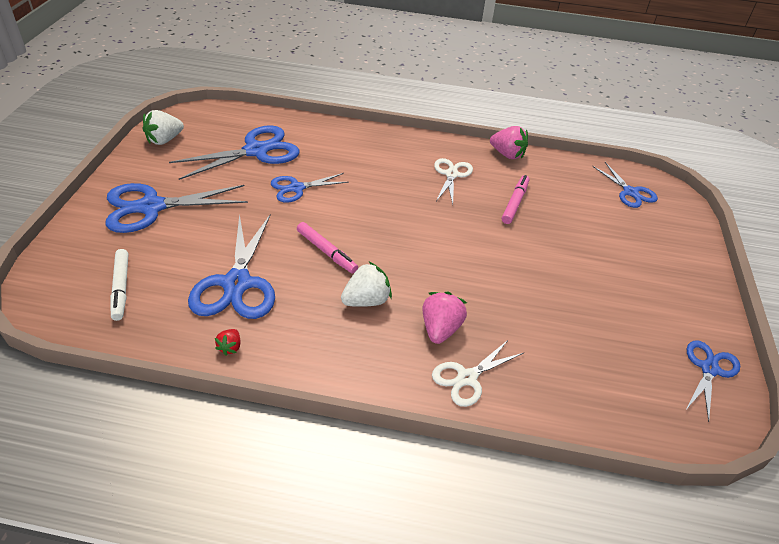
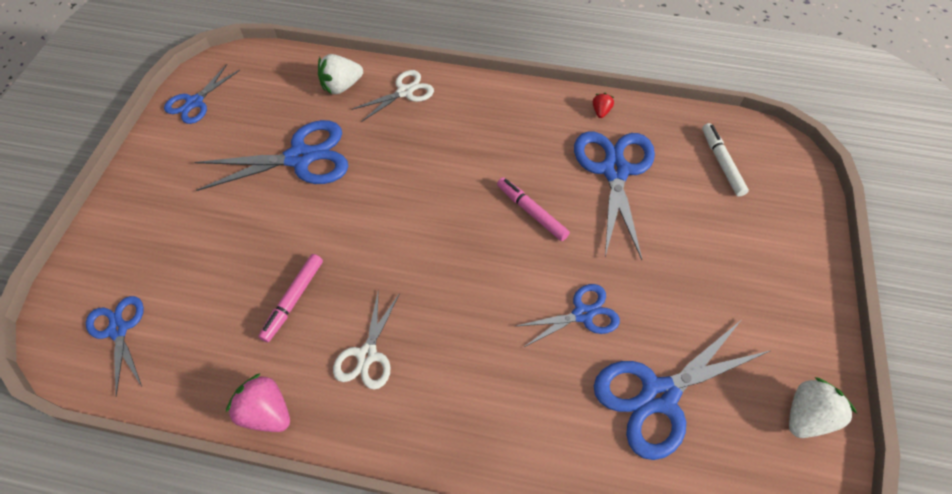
camera: 175 degrees left, 15 degrees up
(151, 207) = (750, 270): blue scissors -> blue scissors (300, 158)
(366, 300) = (487, 156): white strawberry -> white strawberry (341, 86)
(440, 329) = (420, 131): pink strawberry -> none

